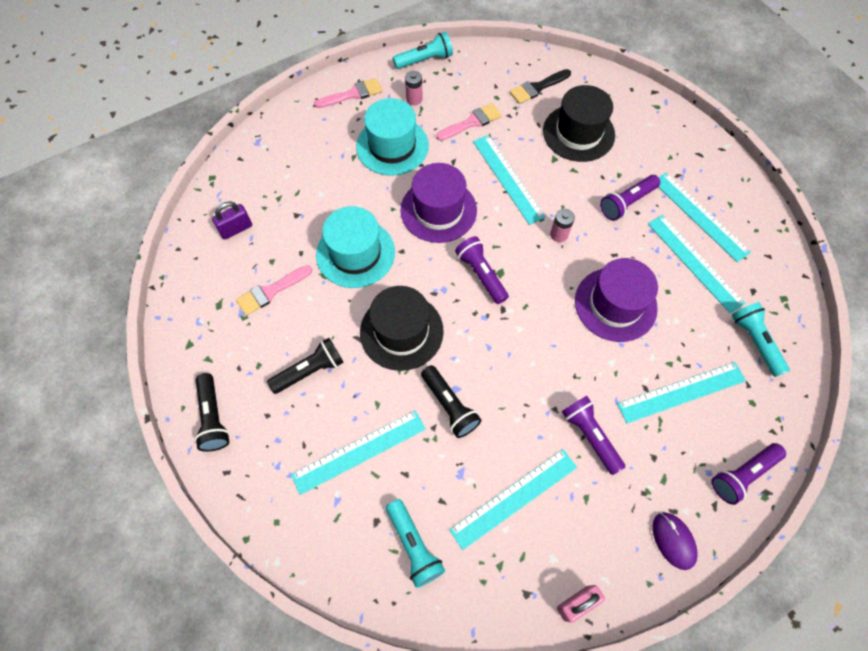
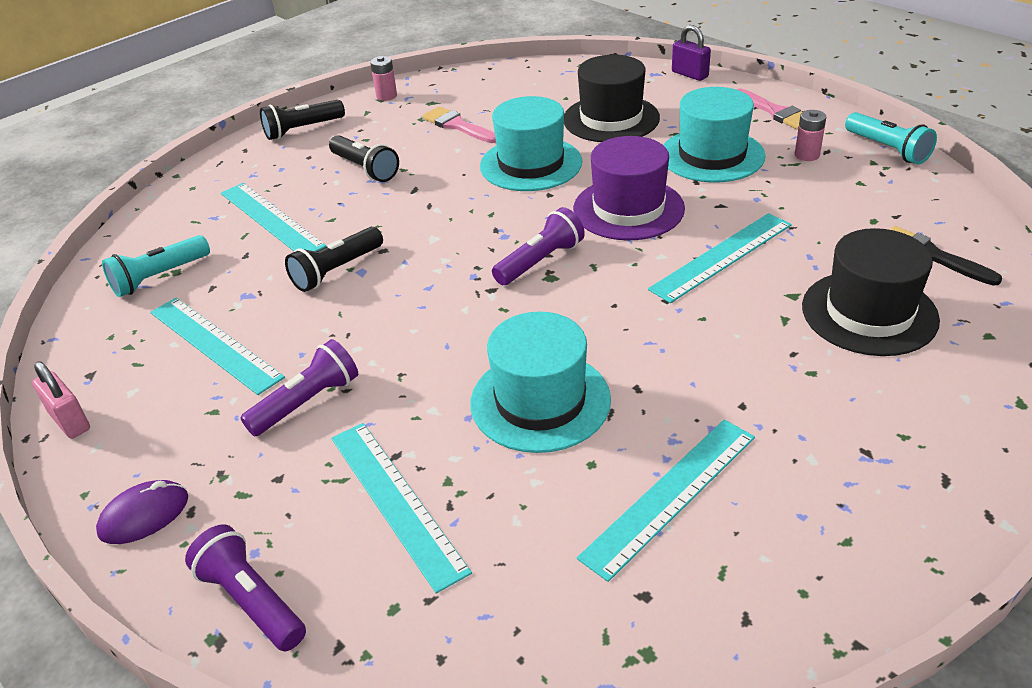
camera: 80 degrees right, 25 degrees down
(236, 229) = (529, 90): purple padlock -> purple padlock (690, 74)
(401, 331) = (432, 216): black hat -> black hat (611, 119)
(472, 122) = (804, 207): pink brush -> none
(559, 234) = (645, 322): pink battery -> pink battery (386, 96)
(615, 304) = (540, 401): purple hat -> turquoise hat
(626, 203) = (754, 389): purple flashlight -> none
(700, 216) = (785, 494): turquoise ruler -> none
(755, 341) = (526, 605): turquoise flashlight -> none

